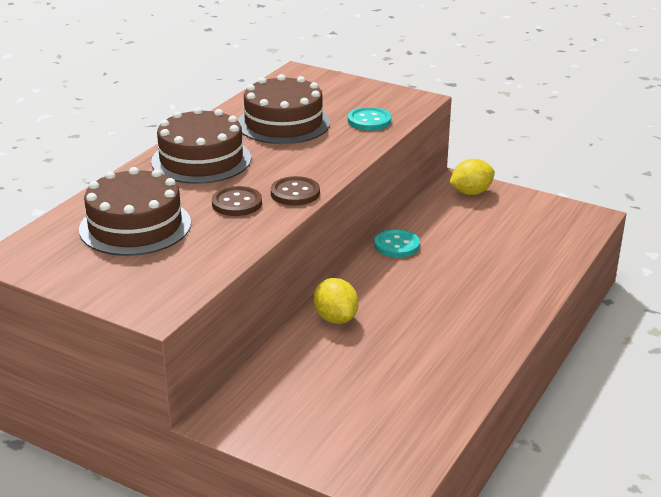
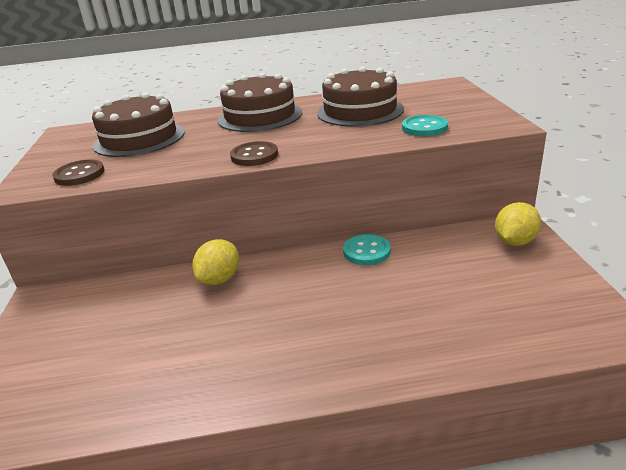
camera: 55 degrees right, 0 degrees up
(237, 203) = (210, 148): brown button -> brown button (79, 174)
(471, 192) = (515, 241): yellow lemon -> yellow lemon turned 75 degrees counterclockwise

